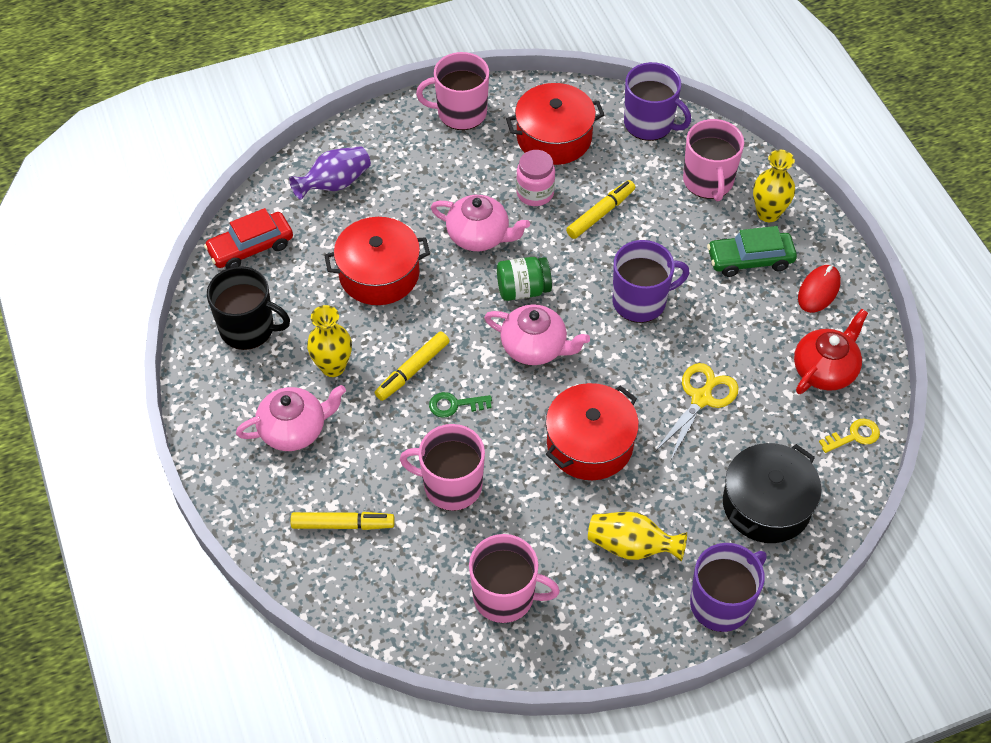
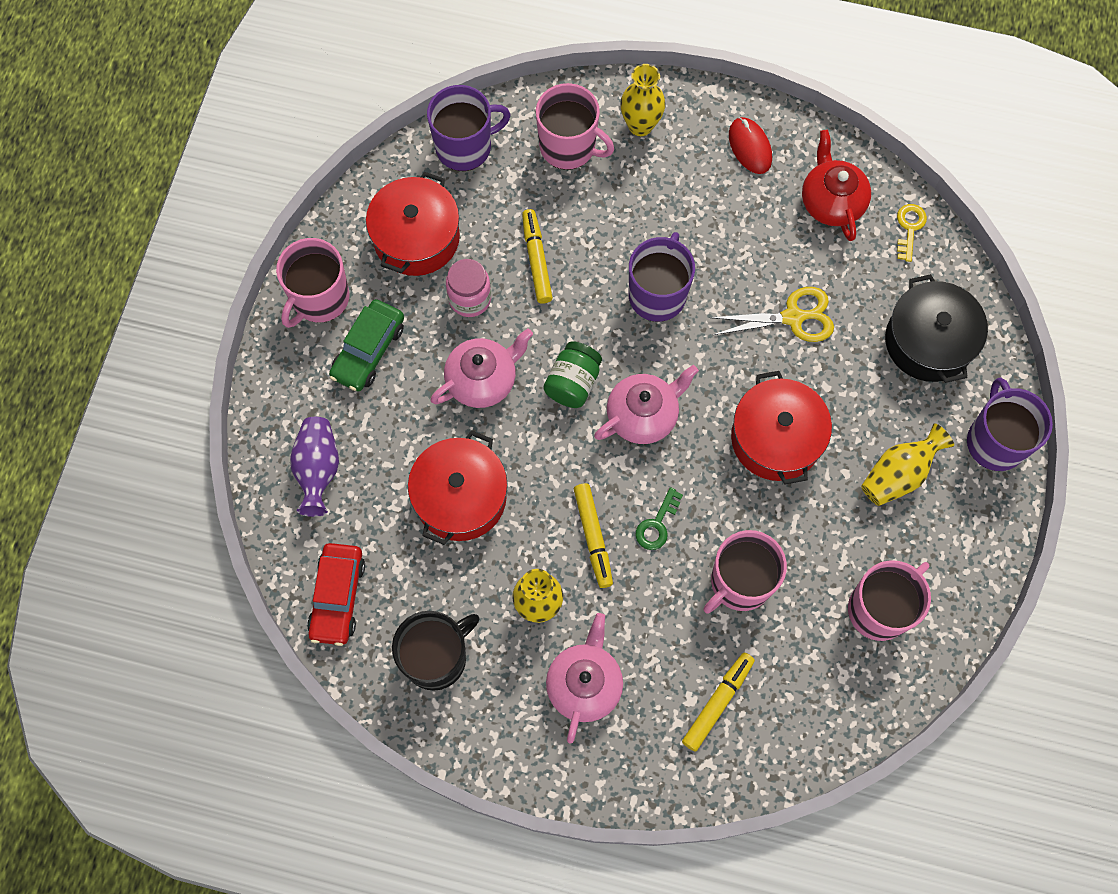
camera: 55 degrees left, 15 degrees up
(701, 399) = (793, 317): yellow scissors -> yellow scissors turned 105 degrees clockwise
(750, 260) = (679, 176): green car -> green car (368, 350)

